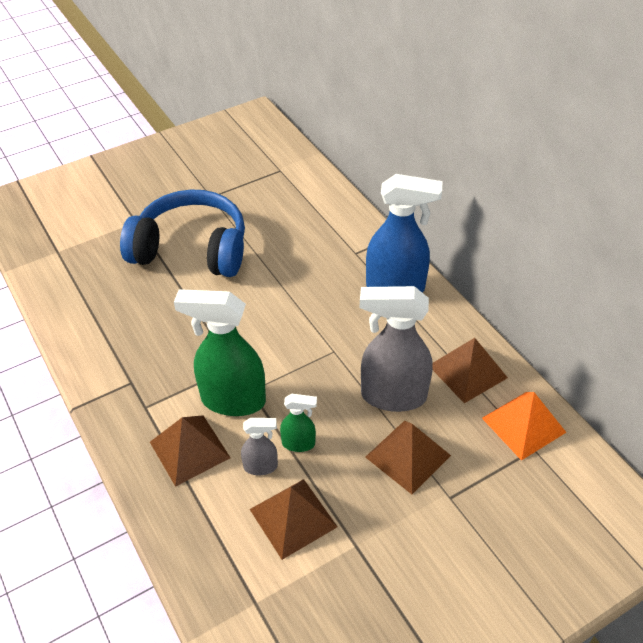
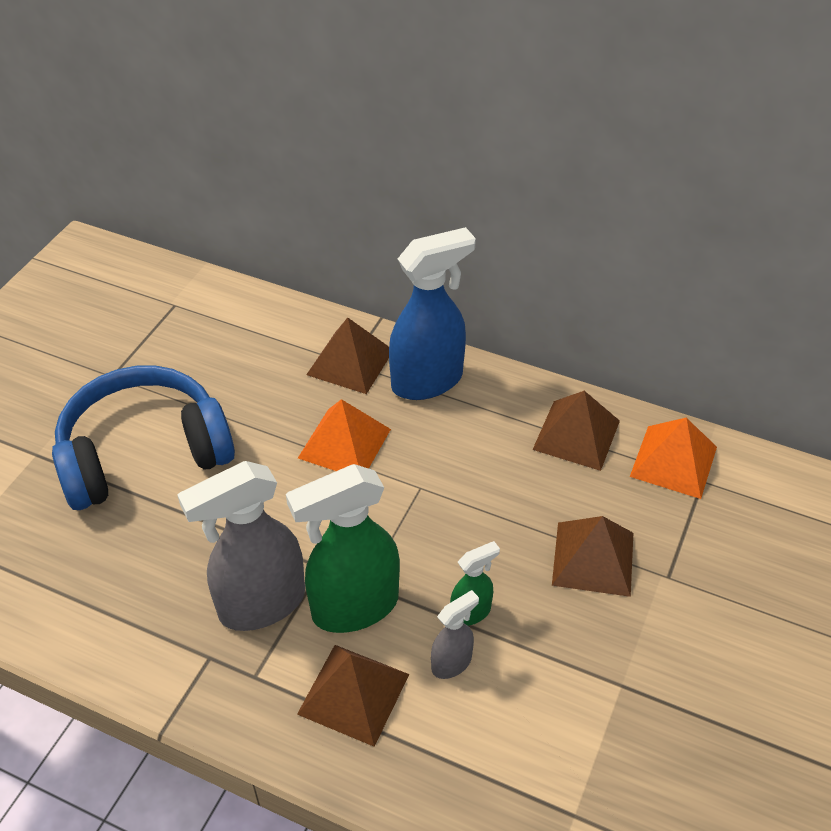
camera: 35 degrees left, 0 degrees up
(293, 518) = (534, 697): brown pyramid -> brown pyramid (350, 362)
(310, 300) = (344, 443): none -> orange pyramid
(392, 396) = (524, 503): grey spray bottle -> grey spray bottle (261, 604)

